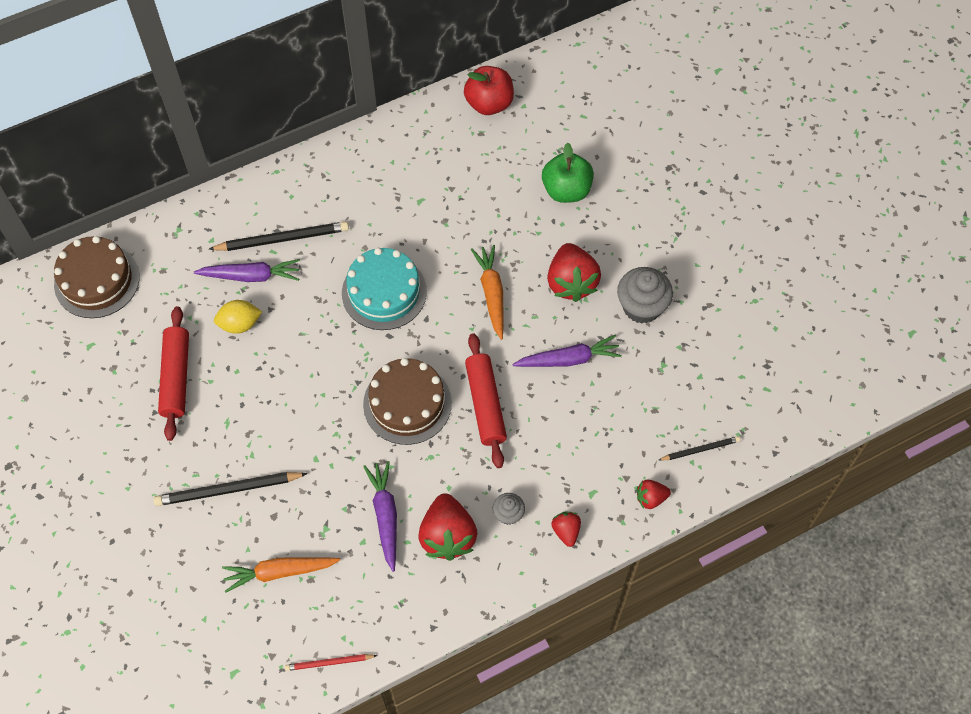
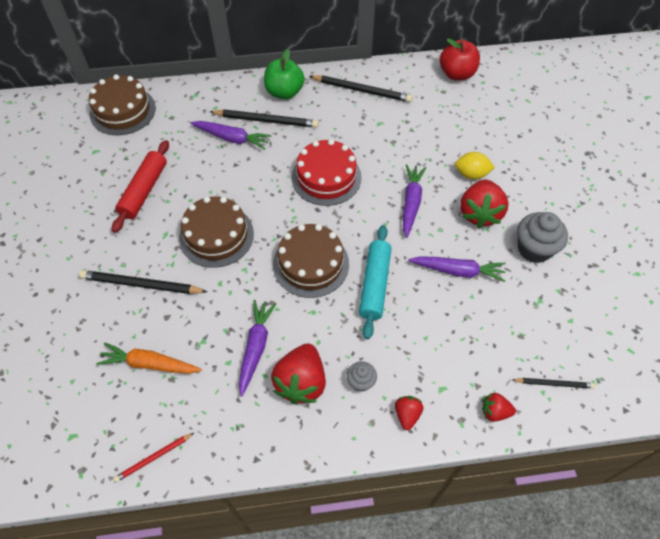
camera: 20 degrees right, 5 degrees down
(240, 324) = (208, 168): yellow lemon -> yellow lemon (471, 174)
(287, 405) = (216, 235): none -> brown cake
(329, 663) = (154, 458): red pencil -> red pencil turned 45 degrees counterclockwise
(382, 161) = (362, 90): none -> black pencil
(384, 292) = (326, 177): turquoise cake -> red cake
(485, 404) = (374, 285): red rolling pin -> turquoise rolling pin
(492, 293) = (411, 203): orange carrot -> purple carrot
(566, 190) = (497, 146): green apple -> green apple (284, 92)

